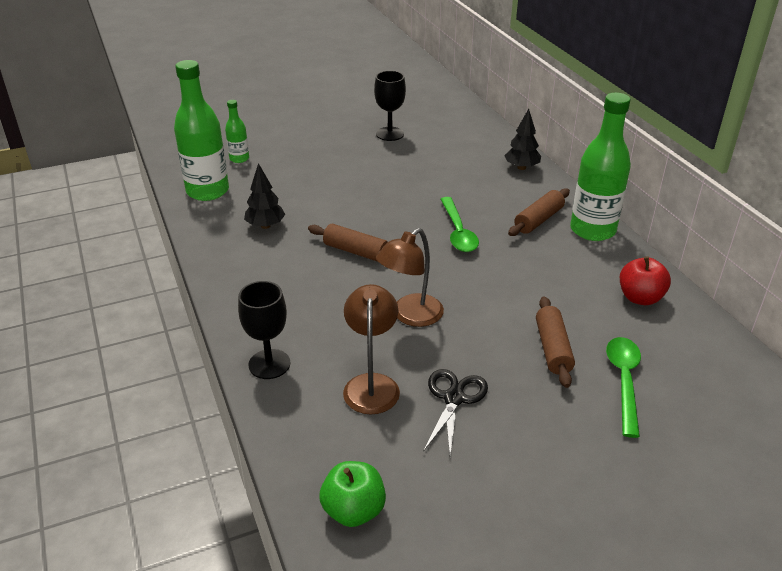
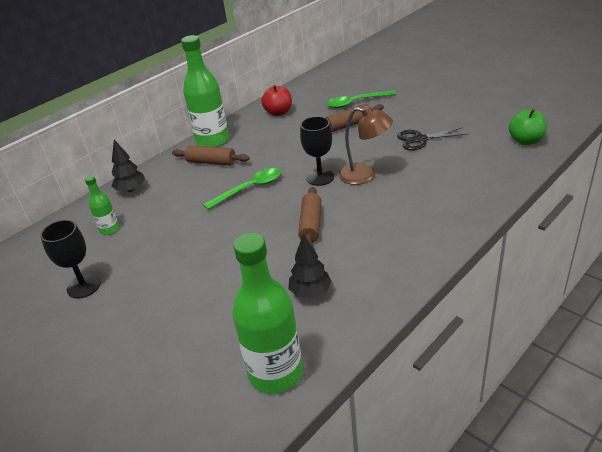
camera: 110 degrees left, 0 degrees up
(239, 159) = (187, 387): green bottle -> green bottle (109, 229)
(269, 364) = (467, 209): black goblet -> black goblet (320, 177)
(371, 384) = (440, 166): brown lamp -> none

